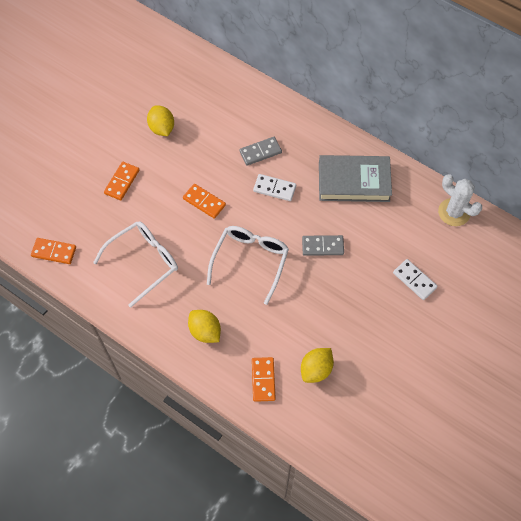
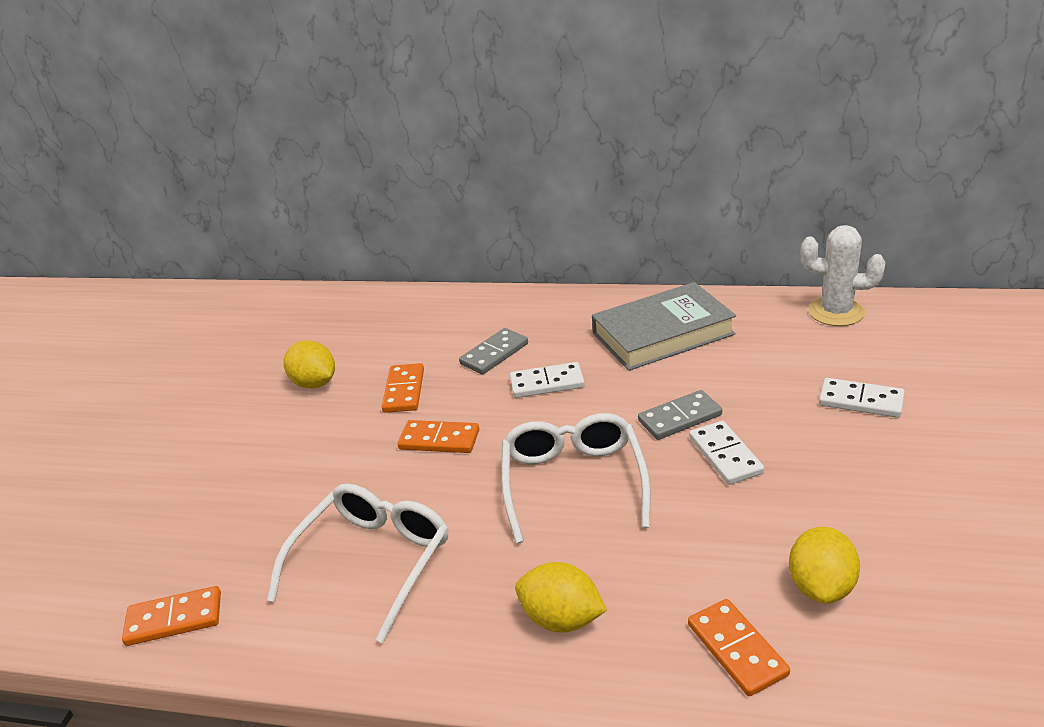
camera: 20 degrees left, 30 degrees down
(122, 182) = (274, 468): orange domino -> orange domino (404, 391)
(327, 280) = (725, 455): none -> white domino

